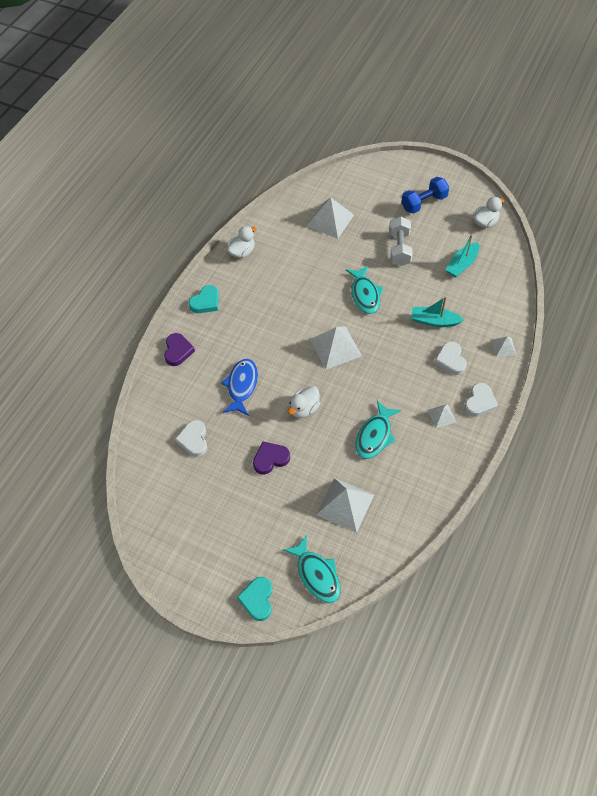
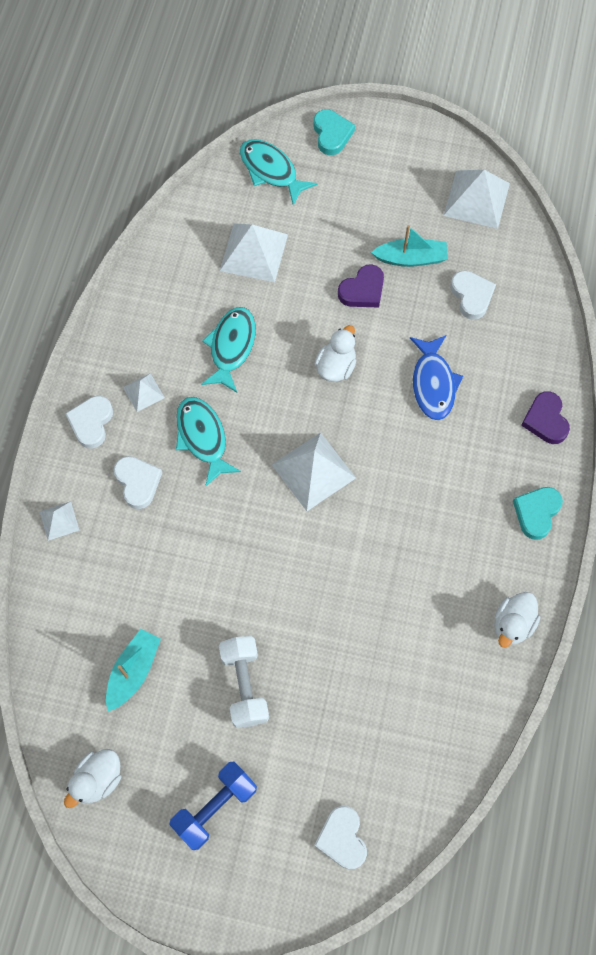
camera: 165 degrees right, 10 degrees up
(330, 220) = (379, 728): white pyramid -> white pyramid (476, 199)
(361, 182) = (342, 838): none -> white heart
(365, 294) = (287, 576): turquoise fish -> turquoise fish (203, 437)
(434, 321) = (169, 547): turquoise boat -> turquoise boat (411, 258)

